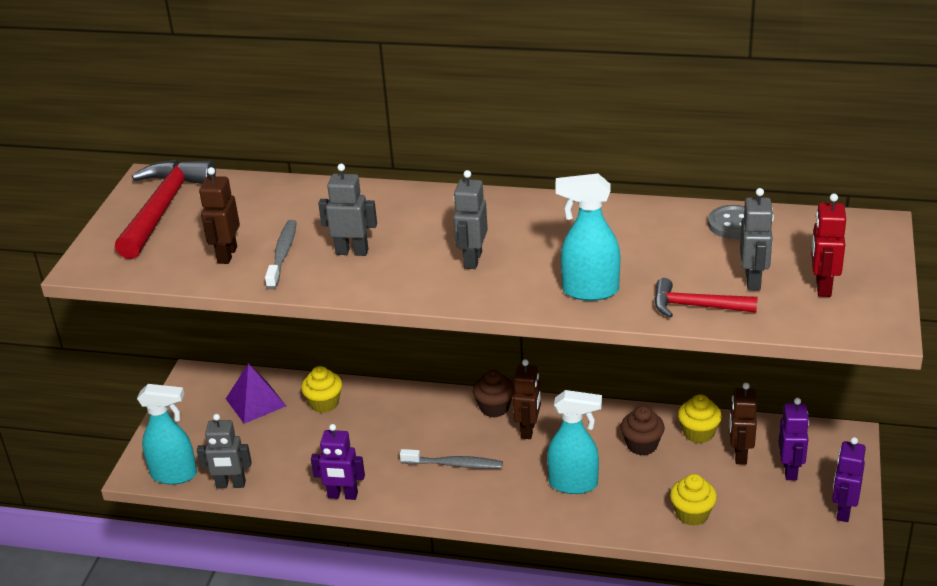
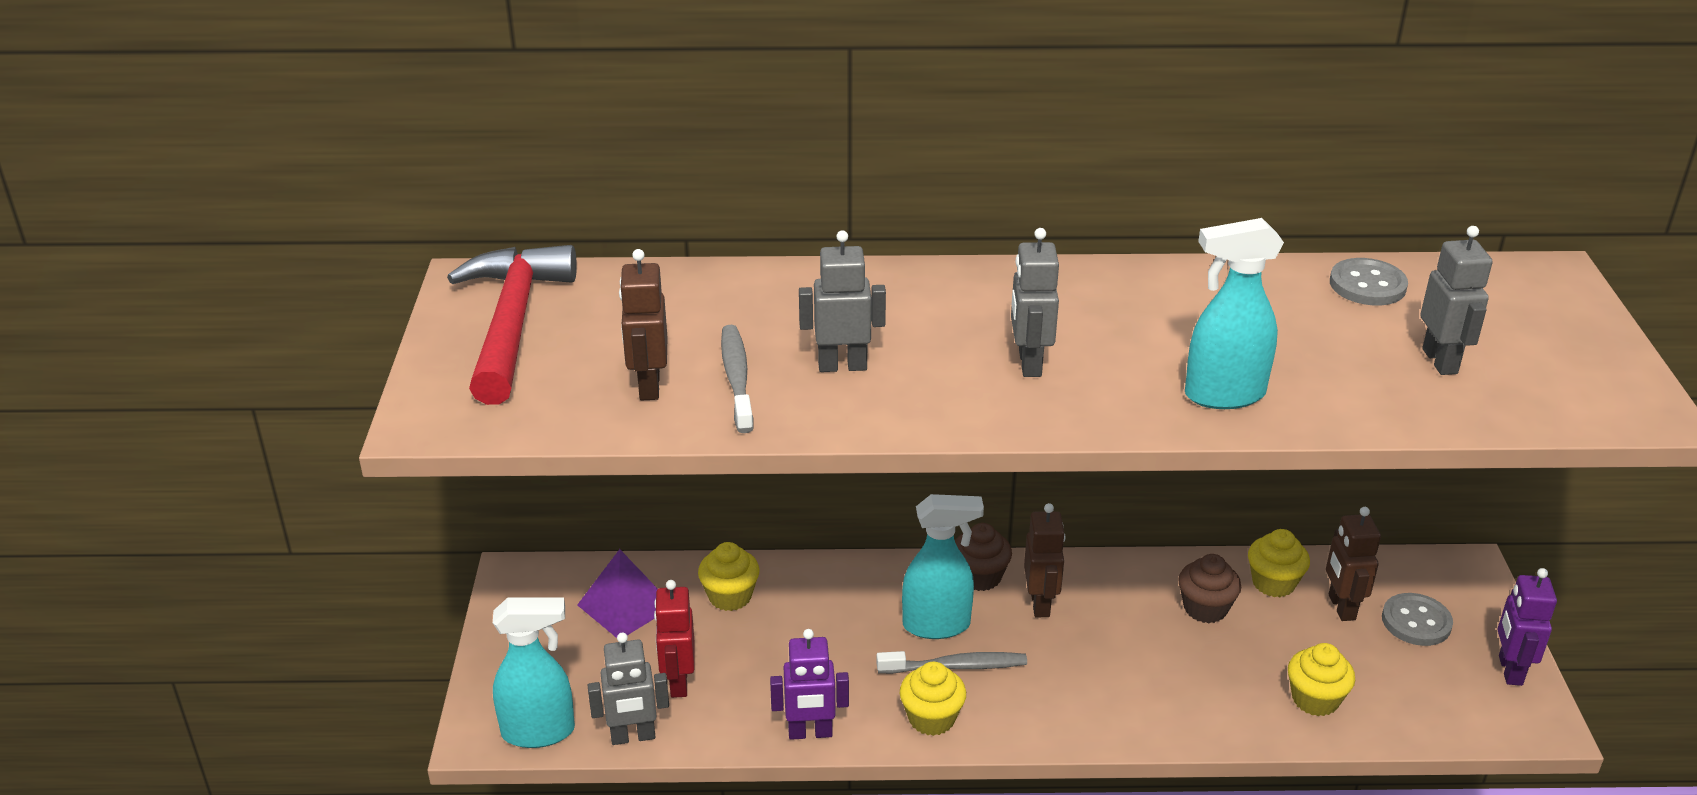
camera: 15 degrees left, 0 degrees up
(425, 496) = (931, 718): none -> yellow cupcake
(574, 484) = (1136, 675): turquoise spray bottle -> turquoise spray bottle (937, 625)
(696, 306) = (1385, 404): red hammer -> none
(790, 470) = (1416, 622): purple robot -> grey button
(822, 287) = (1537, 362): red robot -> red robot (678, 682)

